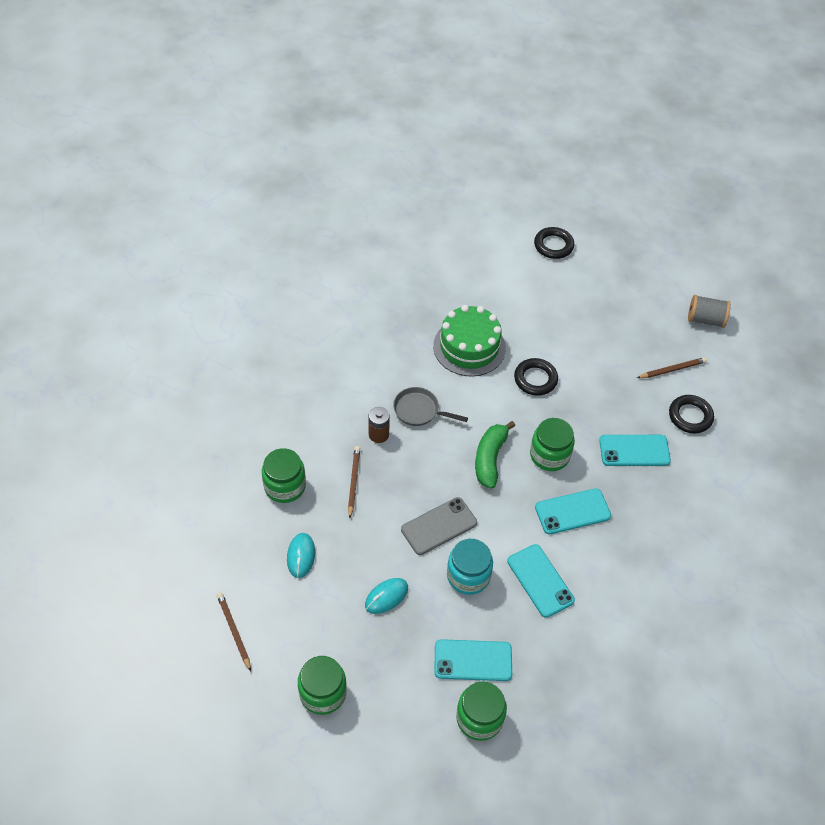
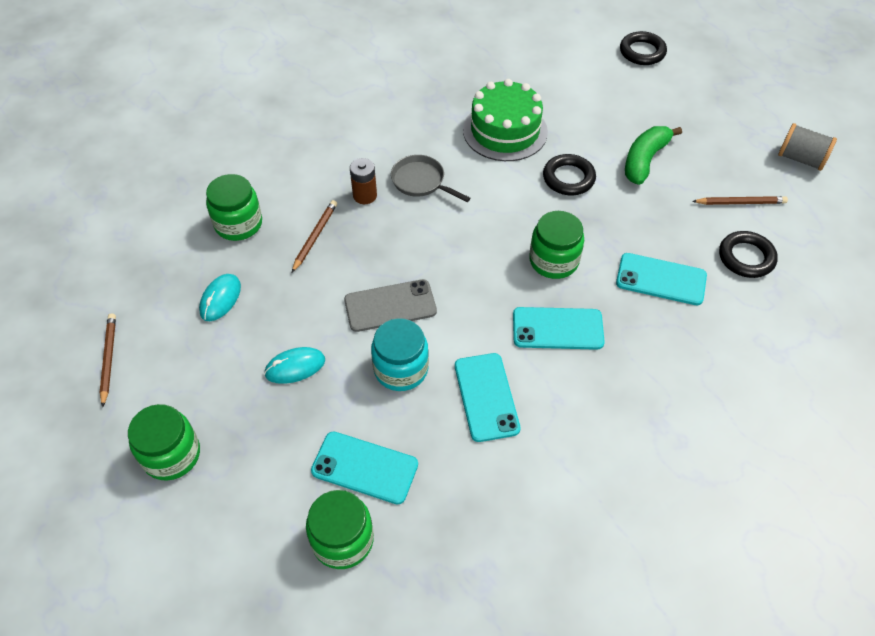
camera: 20 degrees right, 0 degrees up
(490, 459) = (481, 248): green banana -> green banana (644, 160)

